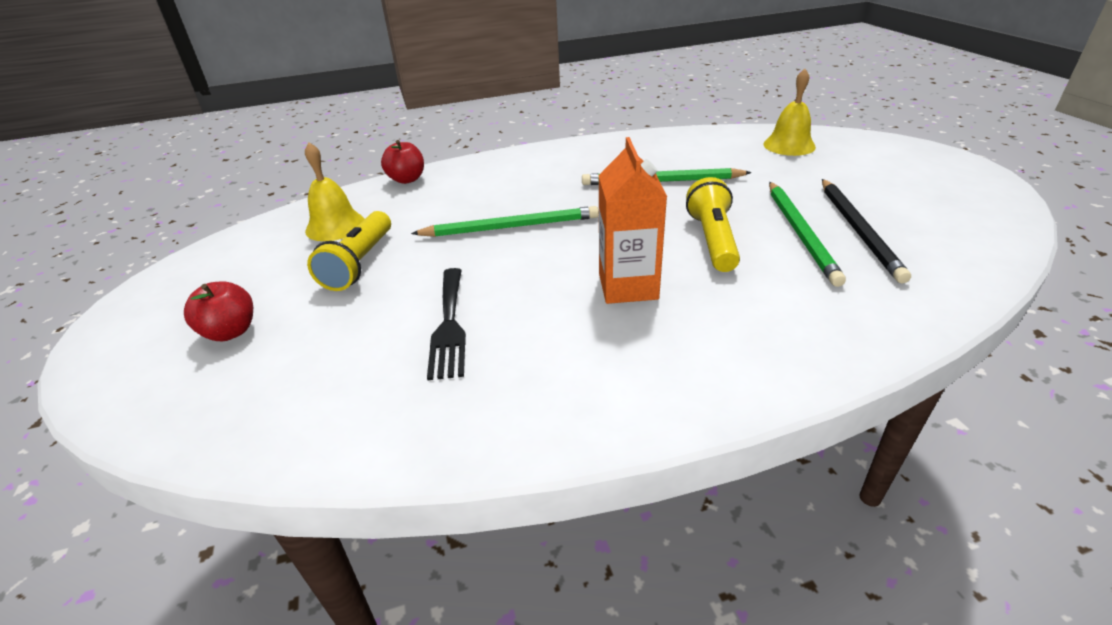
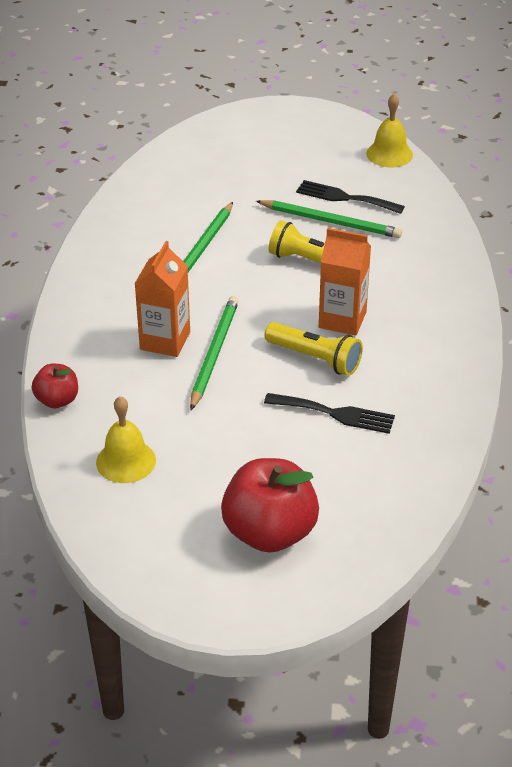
camera: 70 degrees left, 5 degrees up
(230, 332) = (269, 533): red apple -> red apple, size x1.88
(359, 263) = (211, 451): yellow flashlight -> yellow flashlight (315, 358)
(513, 200) = (165, 341): none -> orange carton
(789, 145) = (193, 162): yellow bell -> yellow bell (389, 154)
(858, 230) = (345, 197): black pencil -> black fork

